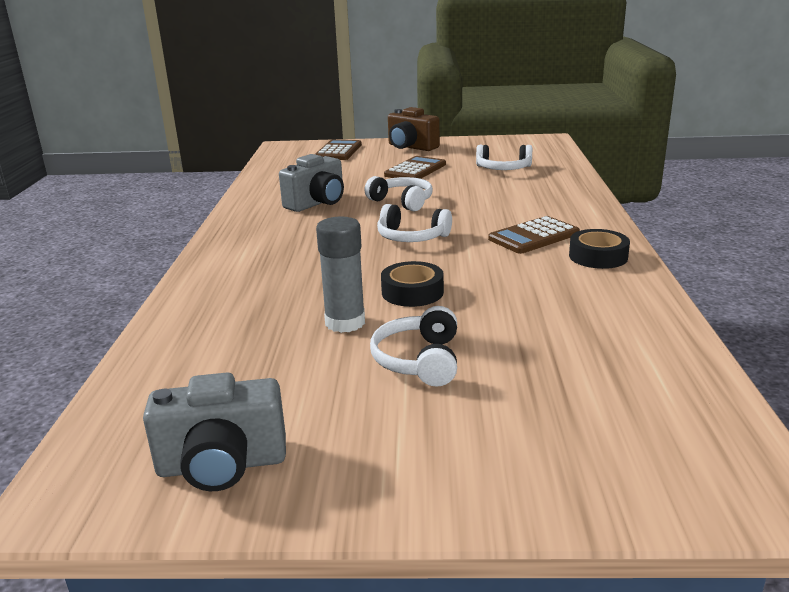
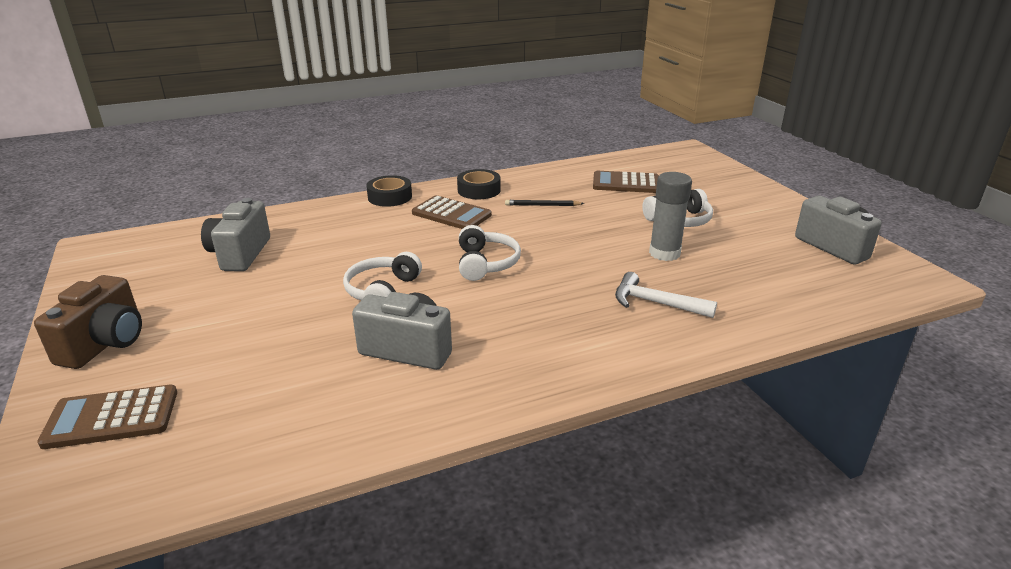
camera: 115 degrees left, 5 degrees up
(263, 290) = (655, 303): none -> white hammer
(412, 292) = (595, 240): black tape -> black tape (390, 197)
(415, 170) = (244, 311): brown calculator -> brown calculator (626, 183)
(503, 169) = (240, 254): white headphones -> grey camera
(529, 283) = (542, 205): none -> black pencil

